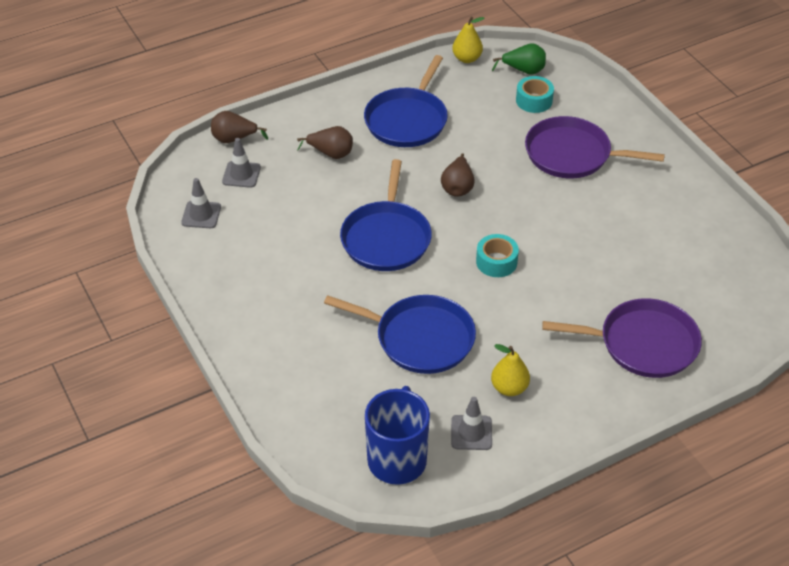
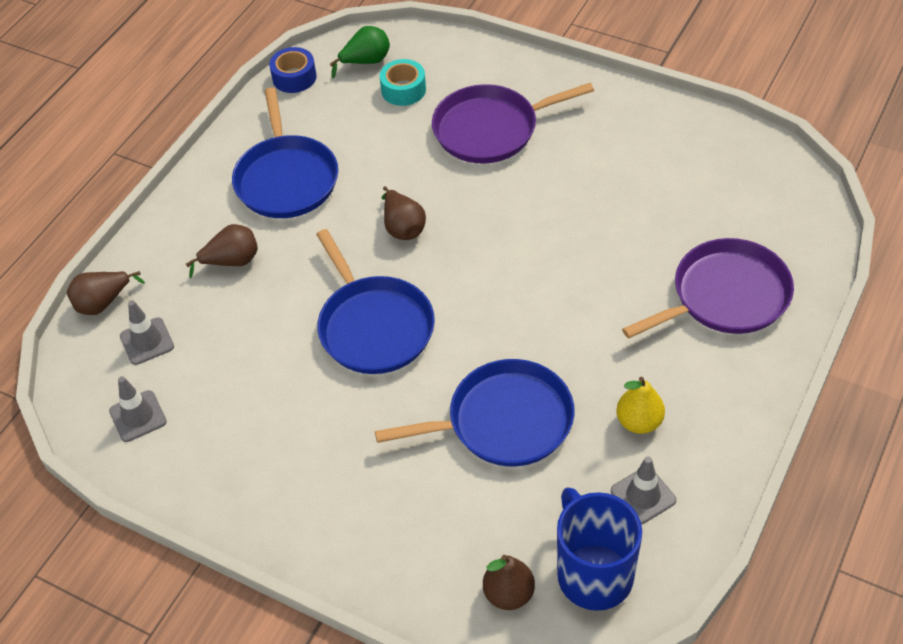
camera: 30 degrees left, 5 degrees up
(334, 439) = (508, 594): none -> brown pear
(467, 58) = (294, 77): yellow pear -> blue tape
(496, 262) = (511, 289): turquoise tape -> none

